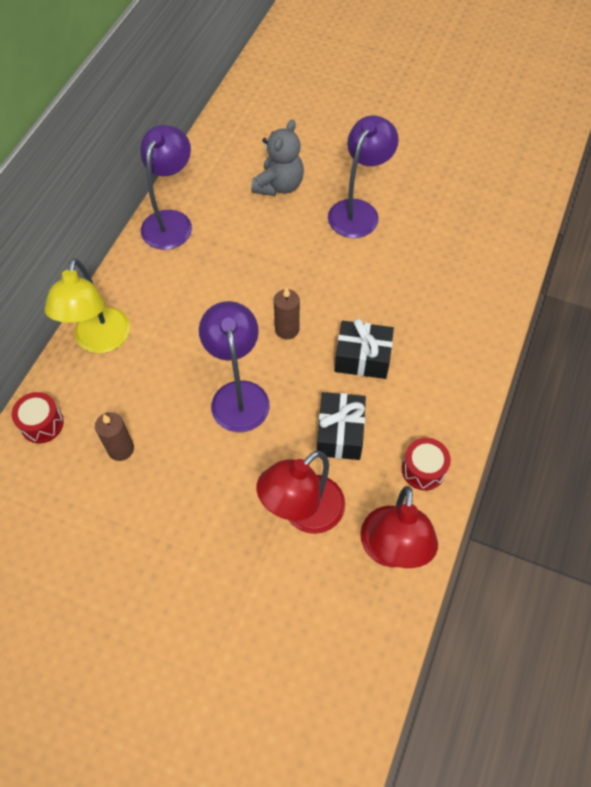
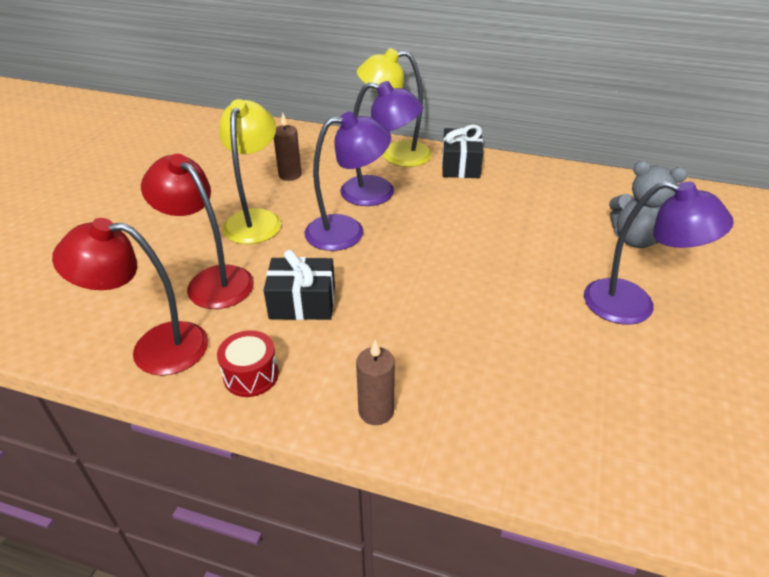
camera: 85 degrees right, 20 degrees down
(42, 424) = (314, 140): red drum -> none
(171, 221) = (545, 176): purple lamp -> purple lamp (379, 193)
(205, 480) = (256, 219): none -> yellow lamp
(287, 329) = (432, 257): brown candle -> brown candle (376, 411)
(362, 358) = (404, 317): black gift -> black gift (460, 165)

